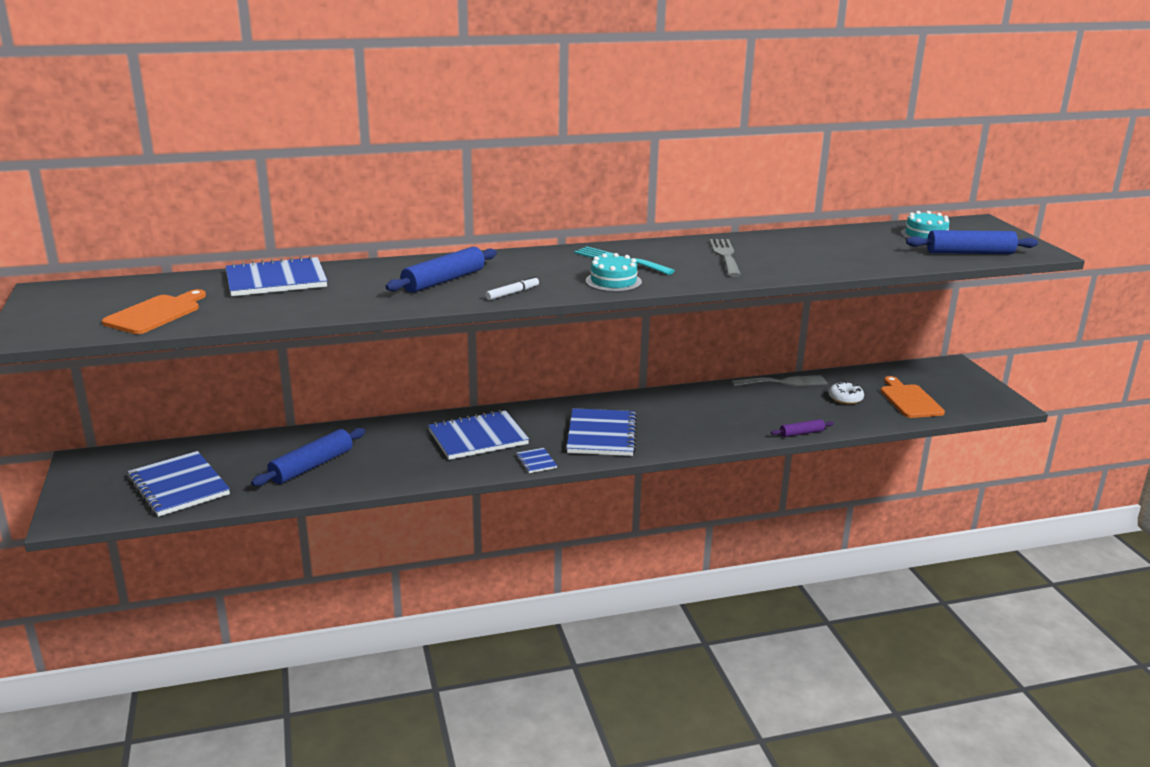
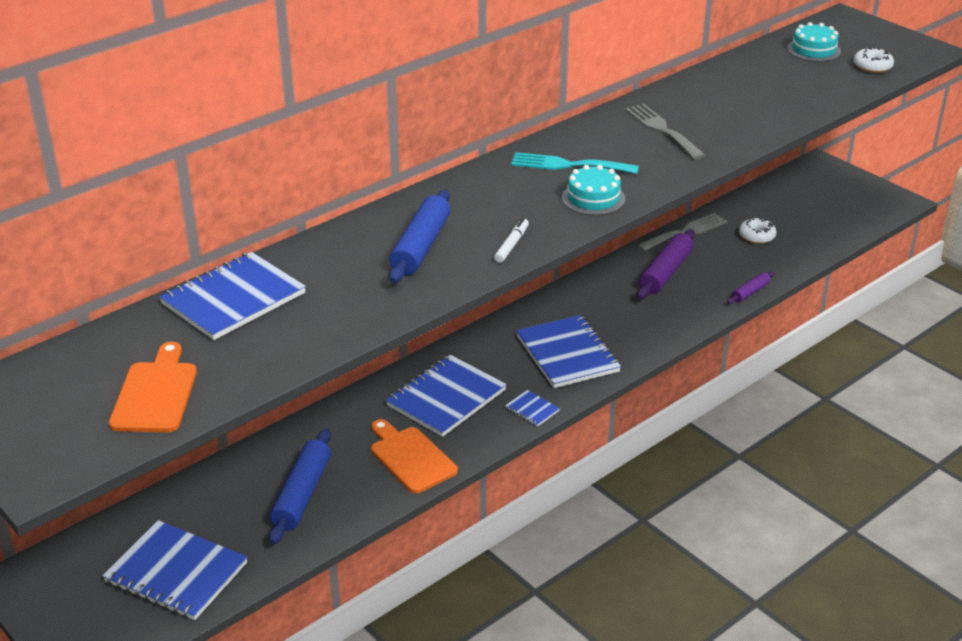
camera: 25 degrees left, 10 degrees up
(739, 404) = (665, 272): none -> purple rolling pin
(909, 400) = (813, 221): orange cutting board -> orange cutting board (411, 457)
(969, 253) = (872, 67): blue rolling pin -> white donut

